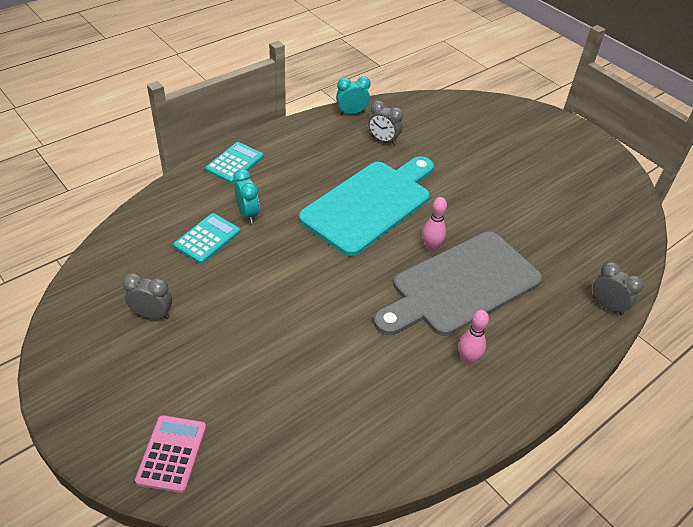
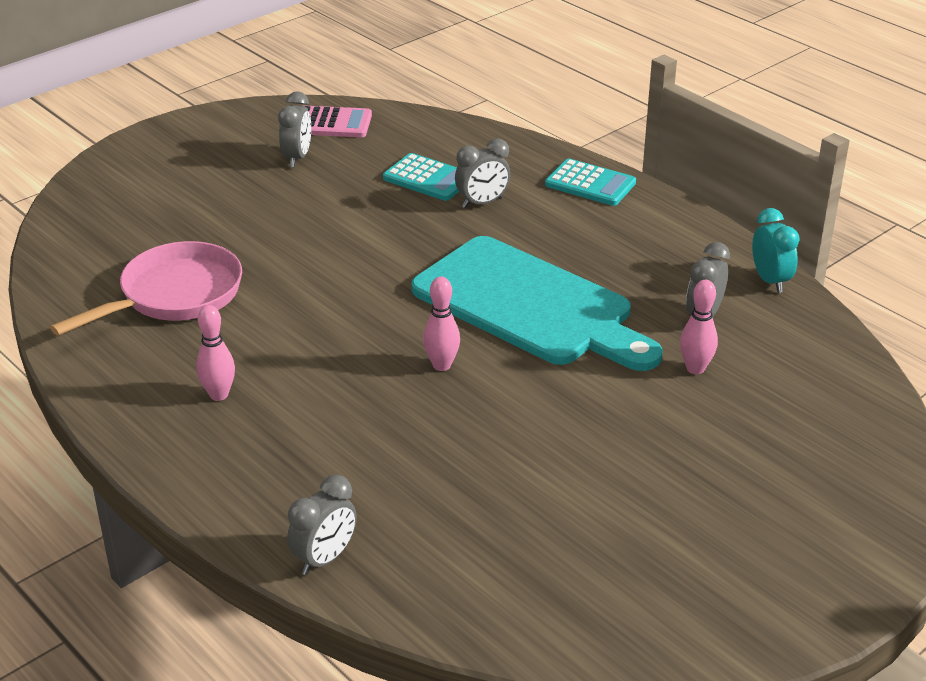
camera: 90 degrees right, 10 degrees down
(172, 453) = (110, 191): pink calculator -> pink calculator (332, 123)
(247, 214) = (482, 203): turquoise clock -> grey clock
(348, 392) = (174, 296): none -> pink pan
(430, 150) = (695, 368): none -> pink bowling pin
(461, 285) = (360, 393): grey cutting board -> none

